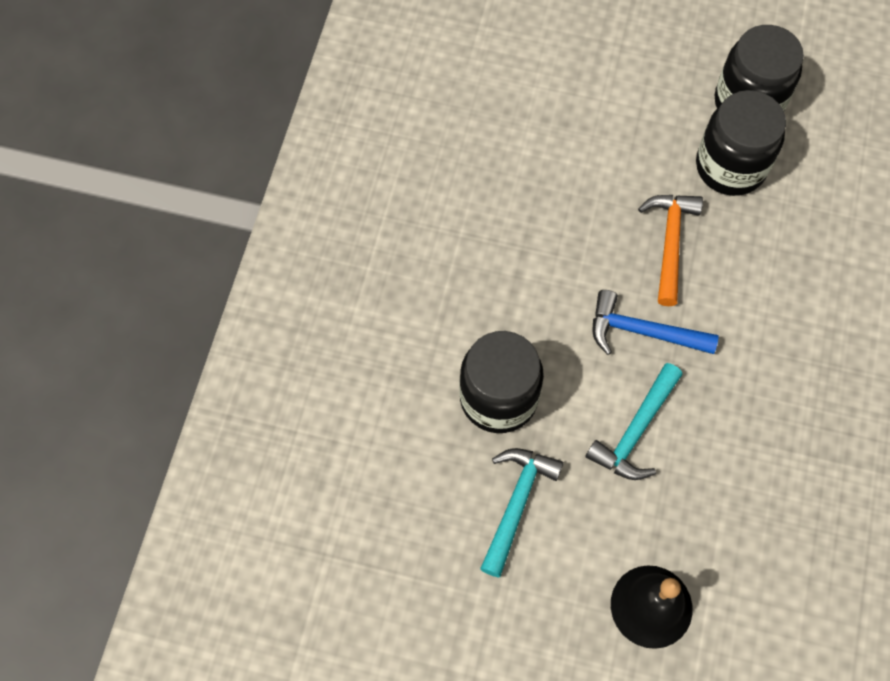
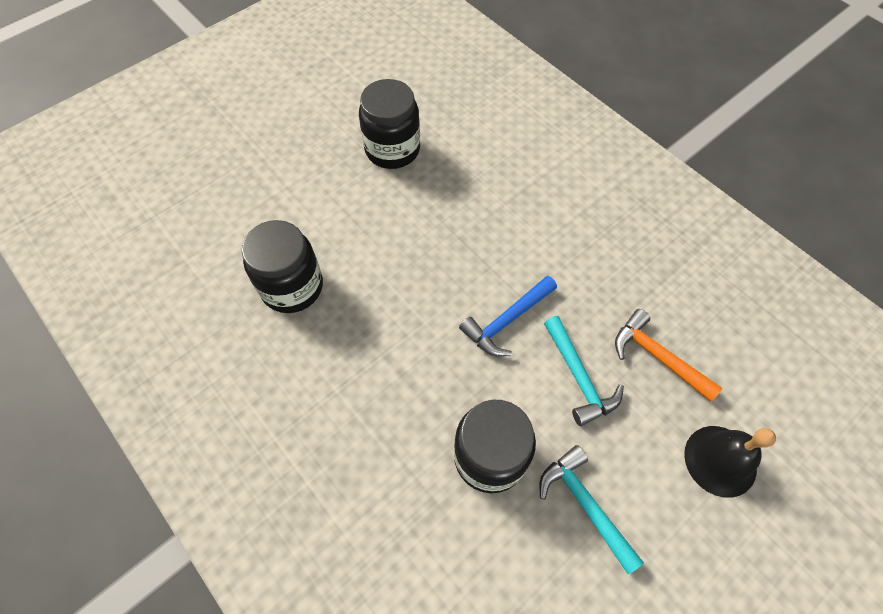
camera: 55 degrees left, 5 degrees down
(669, 242) = (454, 259): orange hammer -> orange hammer (657, 356)
(730, 166) = (428, 188): black jar -> black jar (292, 287)

